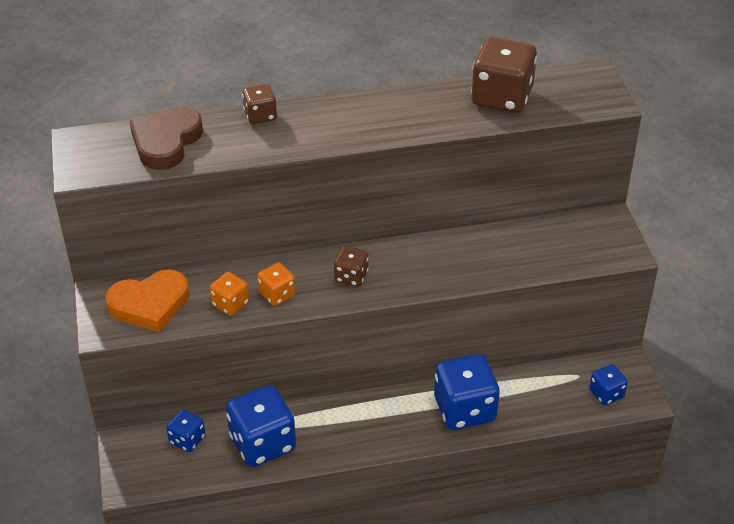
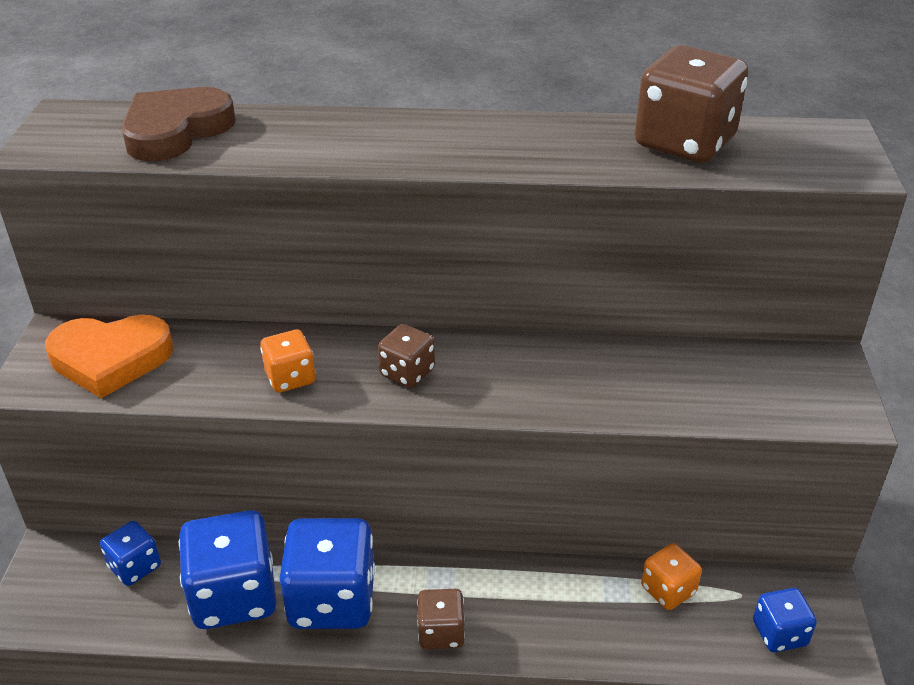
camera: 15 degrees right, 5 degrees down
(230, 304) = (219, 379): orange dice -> orange dice (668, 590)
(260, 115) = (322, 119): brown dice -> brown dice (441, 632)
(465, 409) = (548, 610): blue dice -> blue dice (332, 600)

